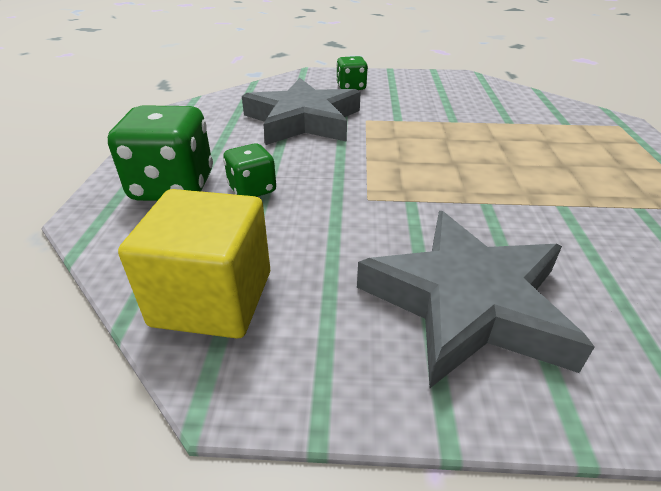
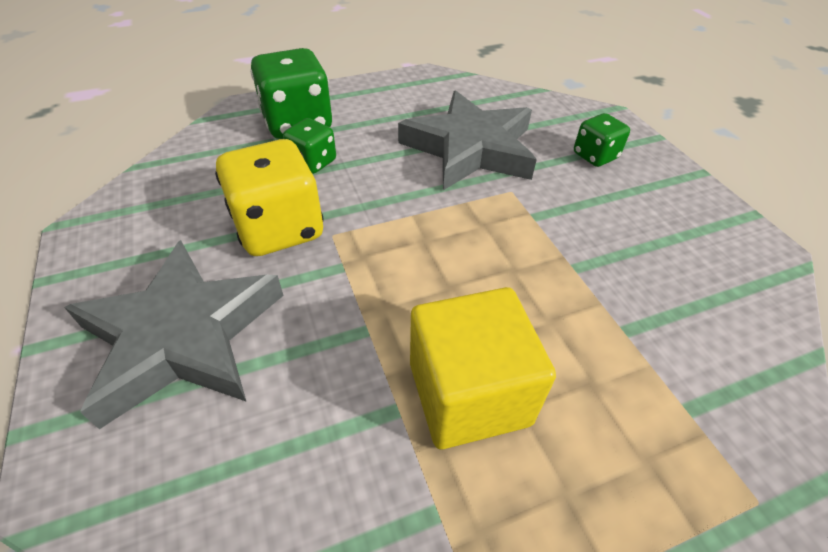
camera: 65 degrees right, 10 degrees up
(212, 298) = (164, 192): yellow cube -> yellow cube (469, 393)
(341, 224) = (279, 229): none -> yellow dice

